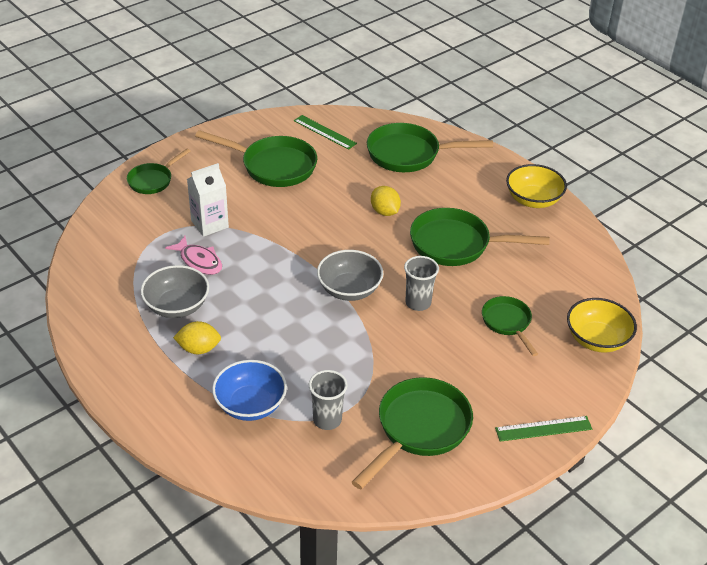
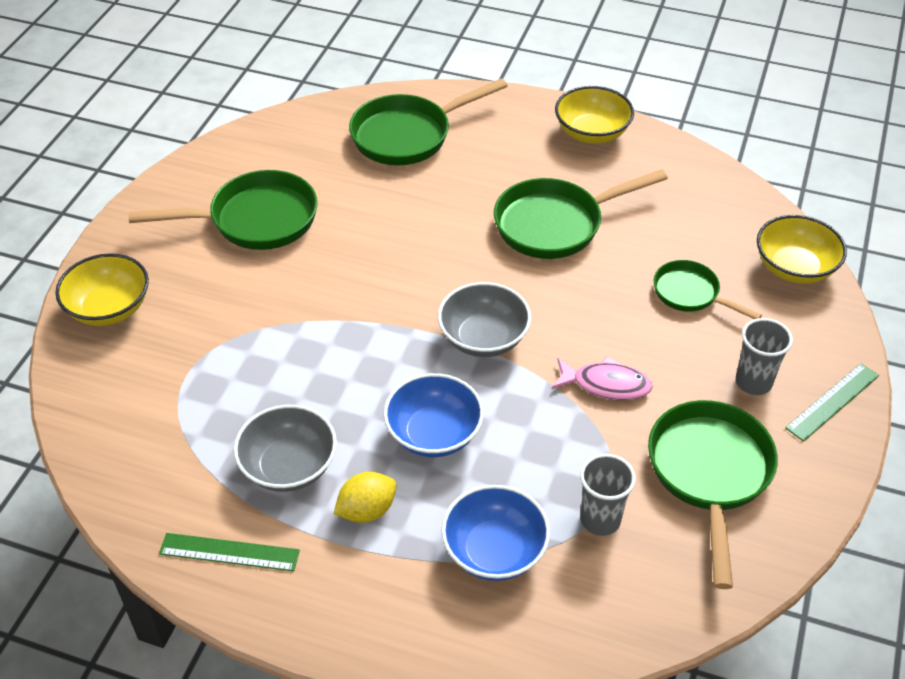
camera: 30 degrees left, 5 degrees up
(153, 180) = (109, 308): green pan -> yellow bowl
(199, 261) = (266, 391): pink fish -> pink fish (606, 384)
(209, 224) = (237, 334): white carton -> none
(272, 327) = (434, 434): none -> blue bowl
(324, 132) = (282, 148): green ruler -> green ruler (229, 552)
(385, 212) = (441, 220): yellow lemon -> none
(418, 303) = (575, 317): grey cup -> grey cup (753, 382)

